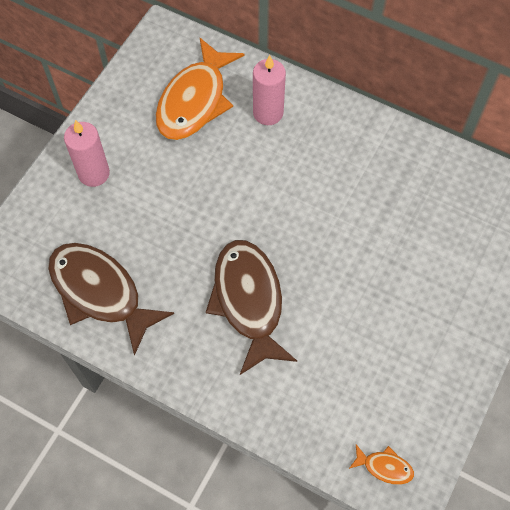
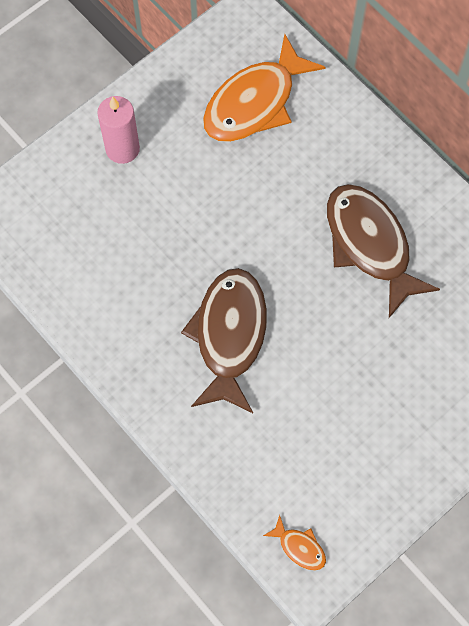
camera: 20 degrees right, 5 degrees up
(100, 292) = (86, 276): brown fish -> brown fish (370, 245)
(268, 113) = (326, 141): pink candle -> none

